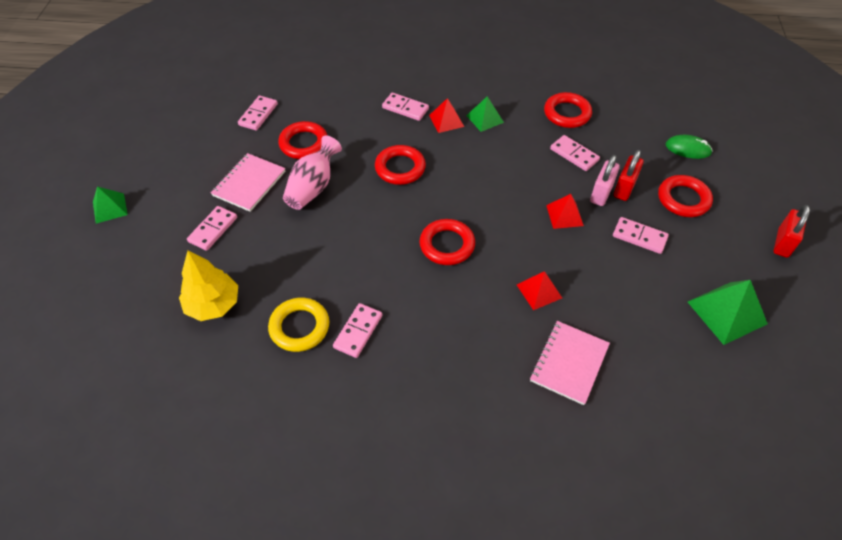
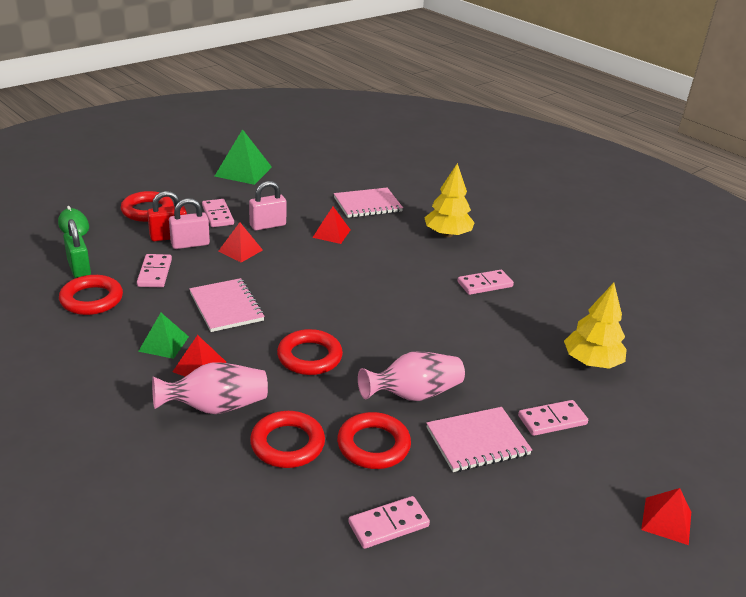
camera: 140 degrees left, 20 degrees down
(110, 208) = (666, 520): green pyramid -> red pyramid
(299, 327) = (527, 310): yellow ring -> none
(405, 108) = (215, 407): pink domino -> pink vase
(447, 245) = (354, 287): red ring -> red ring (287, 444)
(454, 381) = (447, 234): none -> yellow tree
(494, 164) = (226, 307): none -> pink notebook
(592, 258) = (268, 225): none -> pink padlock
(614, 124) = (79, 269): none -> green padlock
(783, 243) = (146, 168): red padlock -> none

